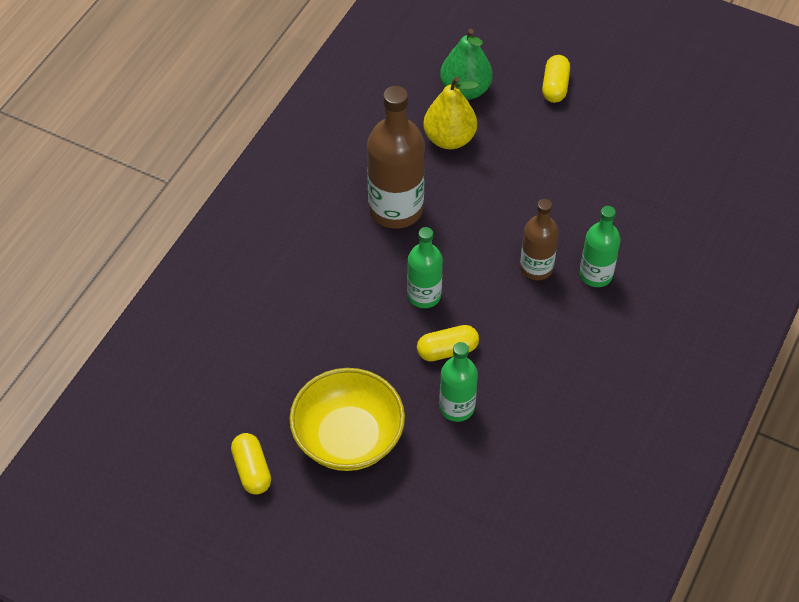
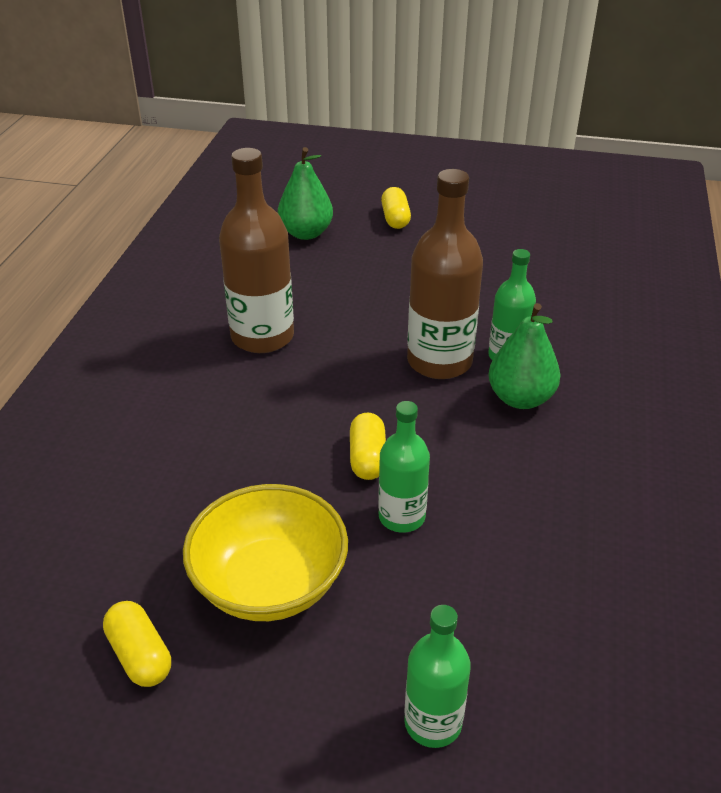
camera: 15 degrees left, 15 degrees down
(424, 295) = (320, 409): green bottle -> green bottle (433, 722)
(447, 350) = (367, 458): yellow capsule -> yellow capsule turned 60 degrees counterclockwise
(449, 139) = (302, 271): yellow pear -> none
(536, 268) = (439, 361): brown bottle -> brown bottle, size x1.68
(589, 320) = (520, 398): none -> green pear

